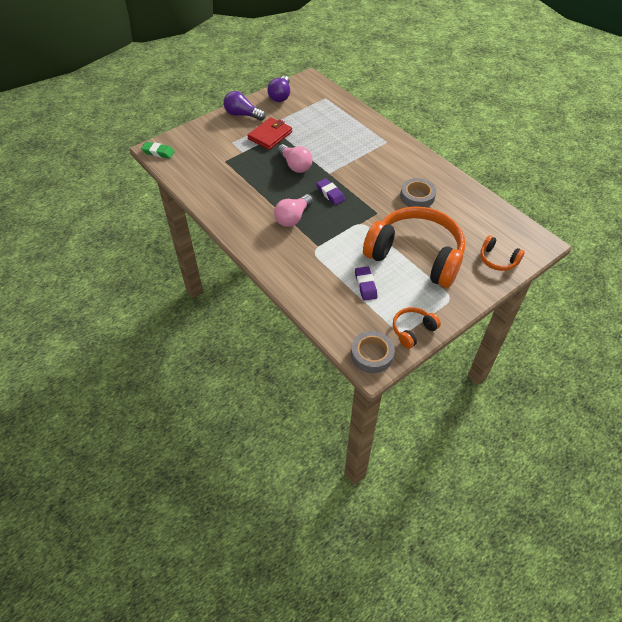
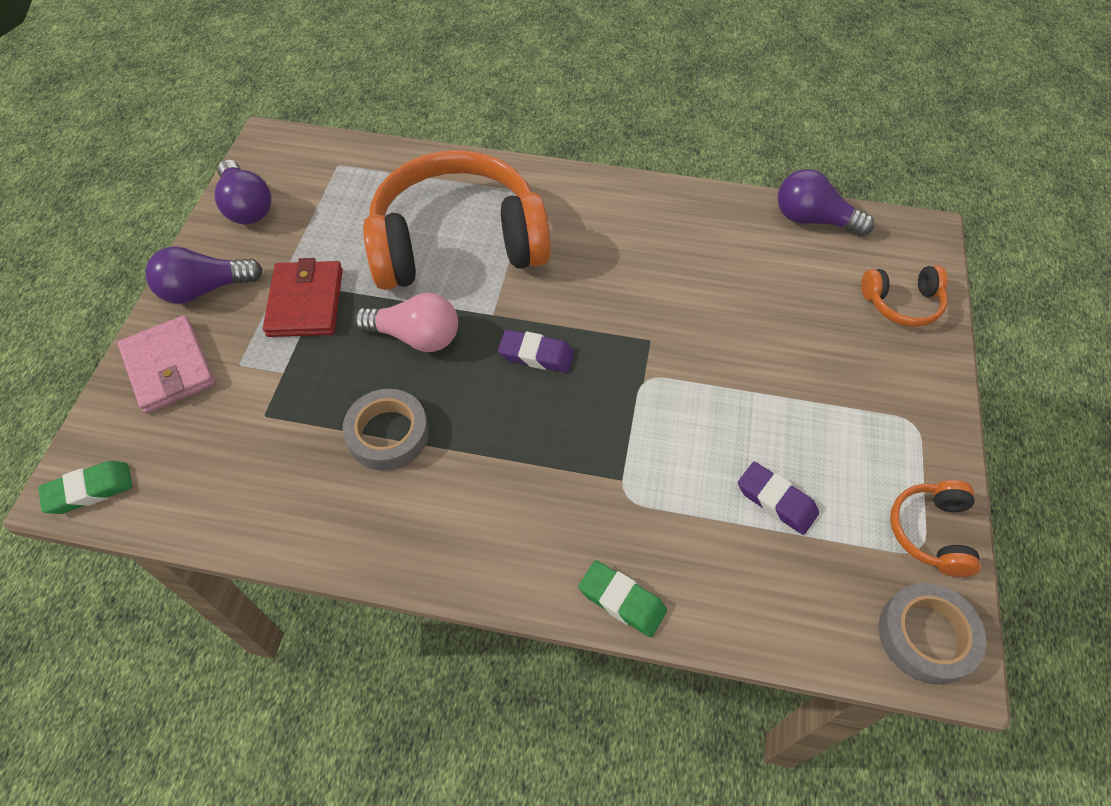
camera: 40 degrees left, 5 degrees up
(210, 131) = (169, 367): none -> pink wallet
(280, 277) = (622, 601): none -> green eraser
(293, 218) = (519, 451): pink light bulb -> none
(416, 255) = (789, 381): orange headphones -> orange headphones (457, 243)
(417, 196) = (679, 266): grey tape -> grey tape (388, 434)
(496, 211) = (813, 220): none -> purple light bulb

